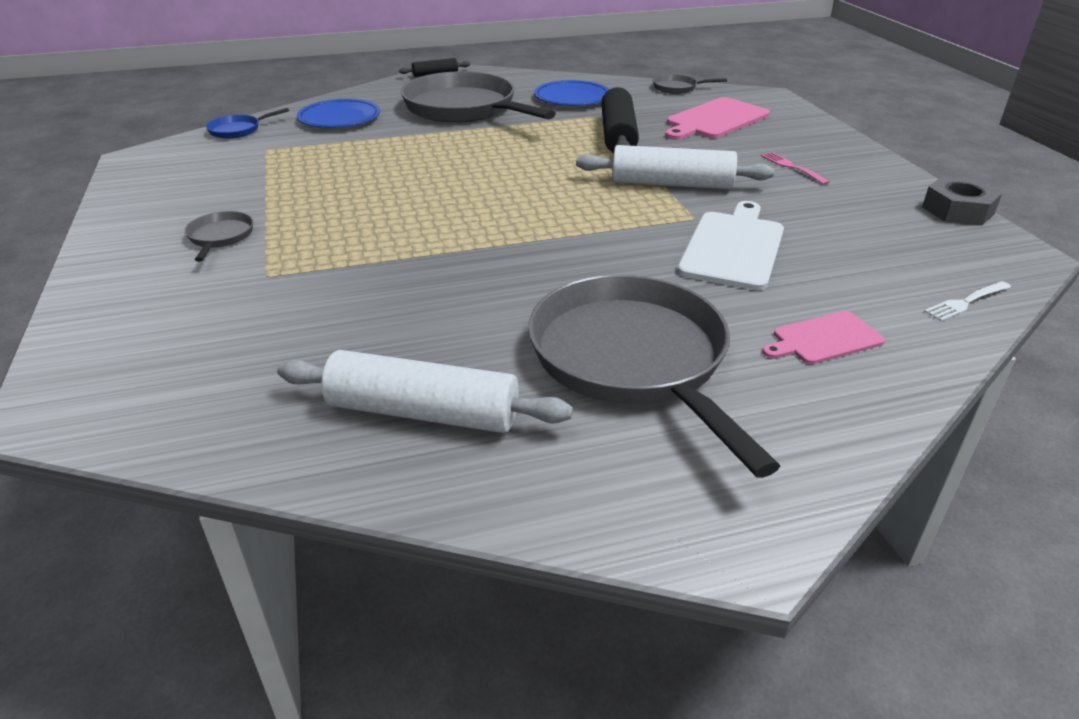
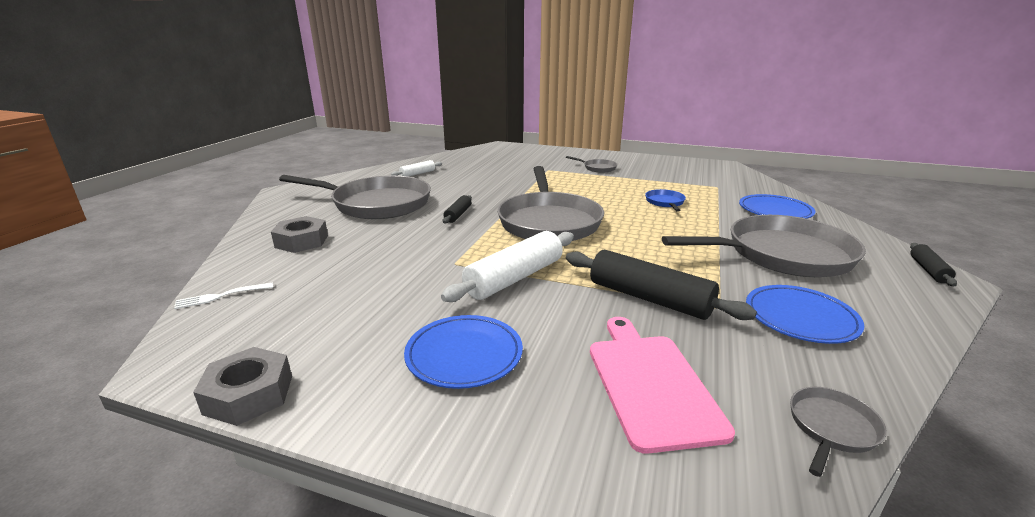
camera: 125 degrees right, 10 degrees down
(238, 130) = (763, 185): blue pan -> blue pan (665, 202)
(423, 412) = (417, 174): white rolling pin -> white rolling pin, size x0.51
(517, 207) = (549, 222): none -> grey pan
(574, 269) = (458, 215): none -> black rolling pin
(733, 247) = (403, 259): white cutting board -> none
(792, 167) = (464, 355): pink fork -> blue plate
(824, 339) = (301, 241): pink cutting board -> grey nut
(966, 302) = (221, 296): white fork -> white fork turned 120 degrees counterclockwise

